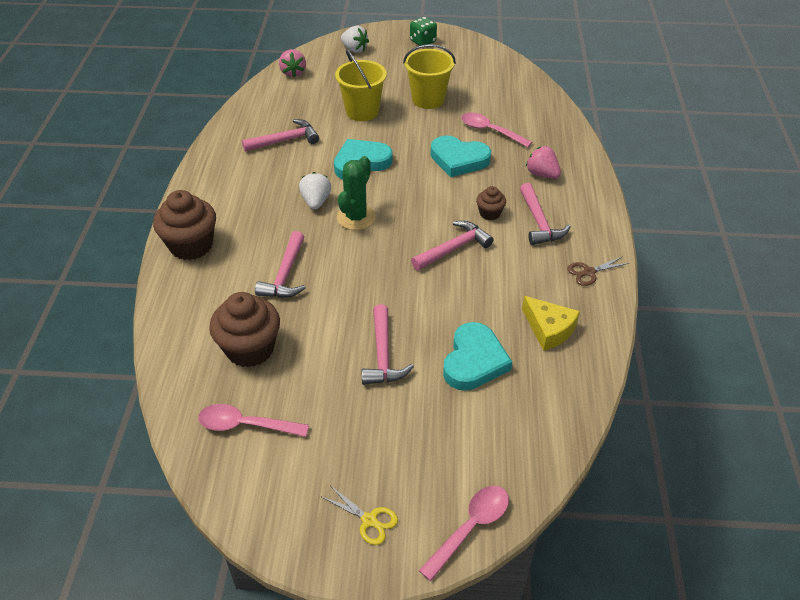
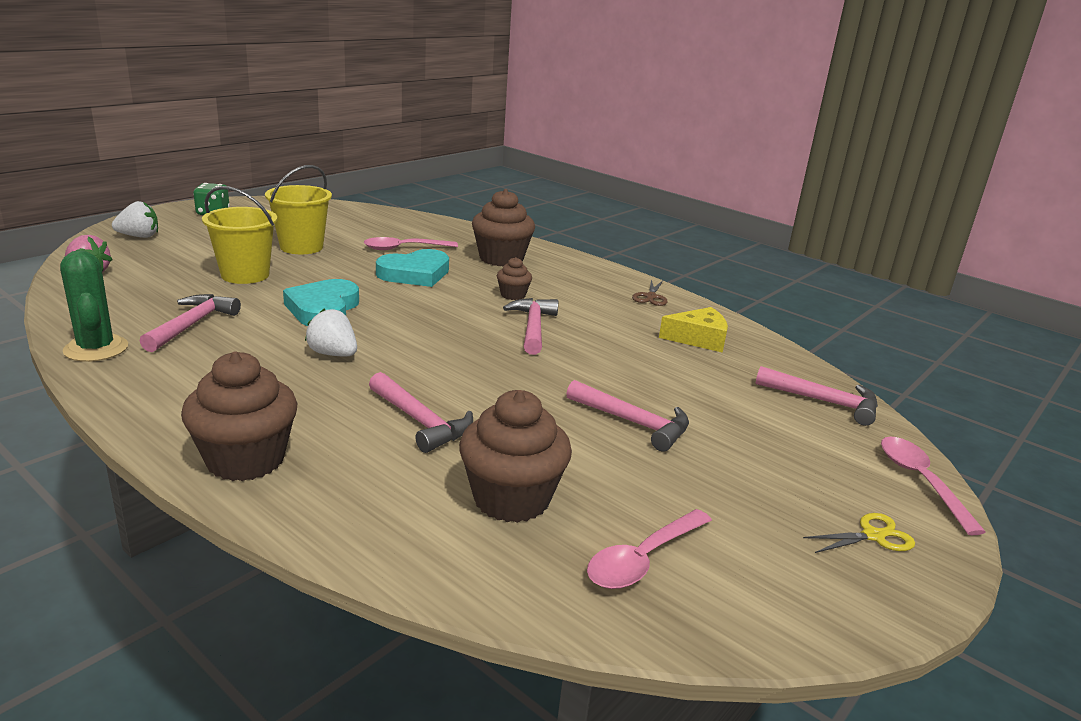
camera: 55 degrees left, 20 degrees down
(356, 217) = (402, 347): green cactus -> green cactus (96, 349)
(474, 361) = (699, 384): turquoise heart -> none
(539, 222) = (559, 285): pink hammer -> pink hammer (824, 402)
(542, 174) = (501, 258): pink strawberry -> brown cupcake

